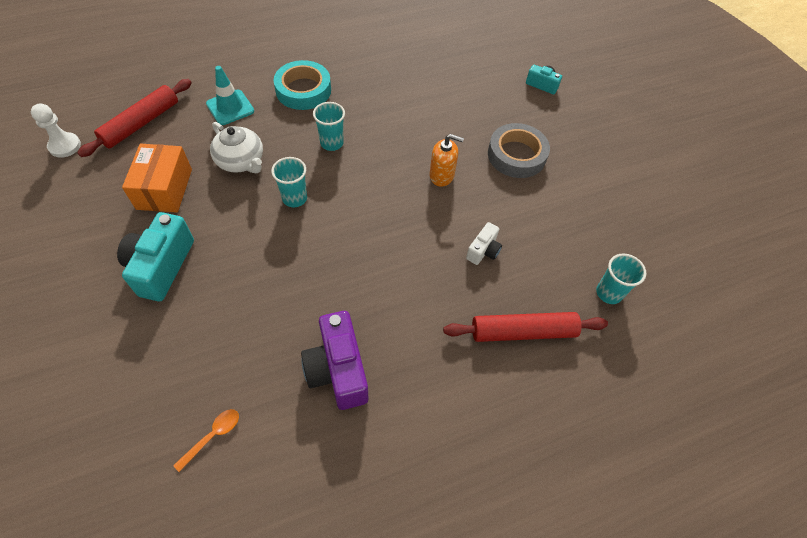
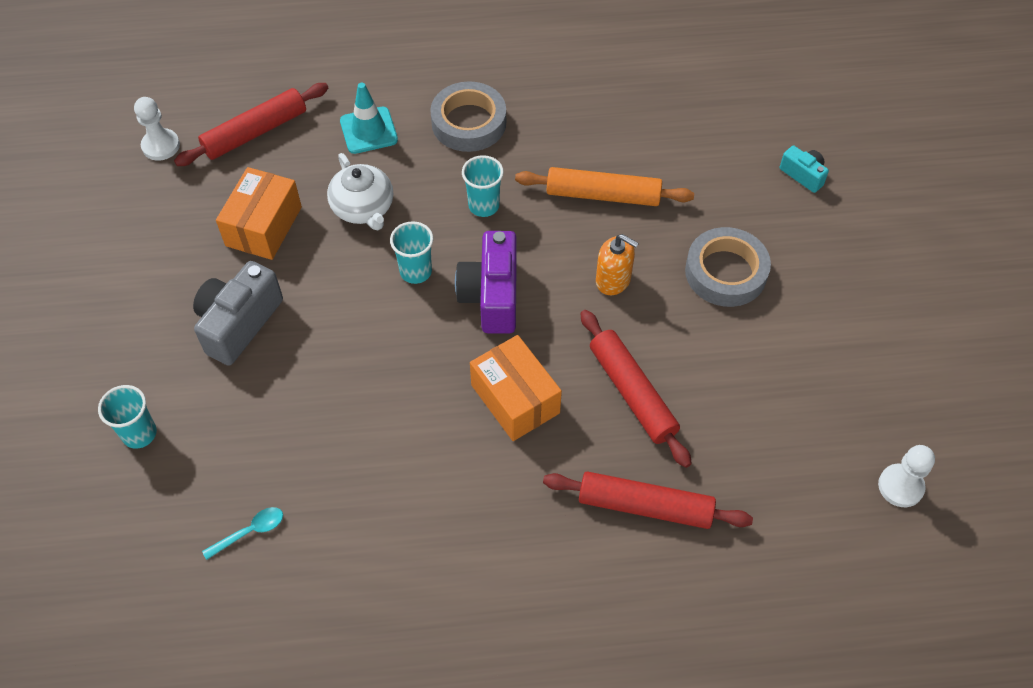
camera: 20 degrees right, 0 degrees up
(161, 266) = (239, 323): turquoise camera -> grey camera
(212, 436) = (250, 532): orange spoon -> turquoise spoon
(303, 90) = (469, 122): turquoise tape -> grey tape
(338, 370) = (407, 495): purple camera -> purple camera (491, 296)
(399, 275) = (515, 399): none -> orange box
(414, 121) = (603, 195): none -> orange rolling pin
(483, 251) = (632, 393): white camera -> red rolling pin
(609, 293) = (777, 485): turquoise cup -> turquoise cup (139, 434)
(689, 273) = (900, 486): none -> white pawn

